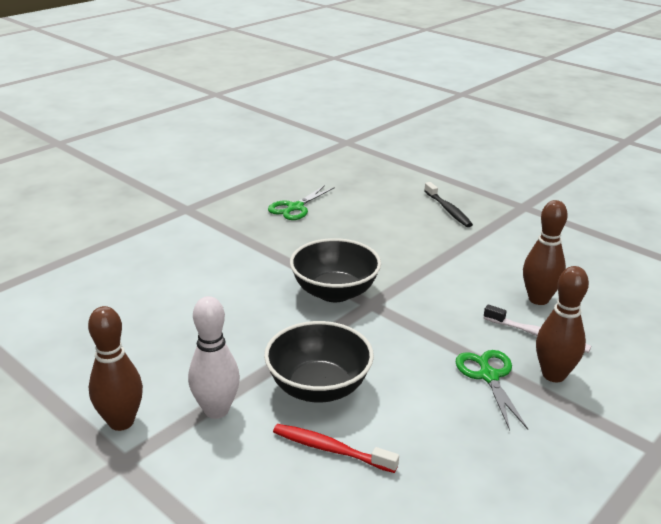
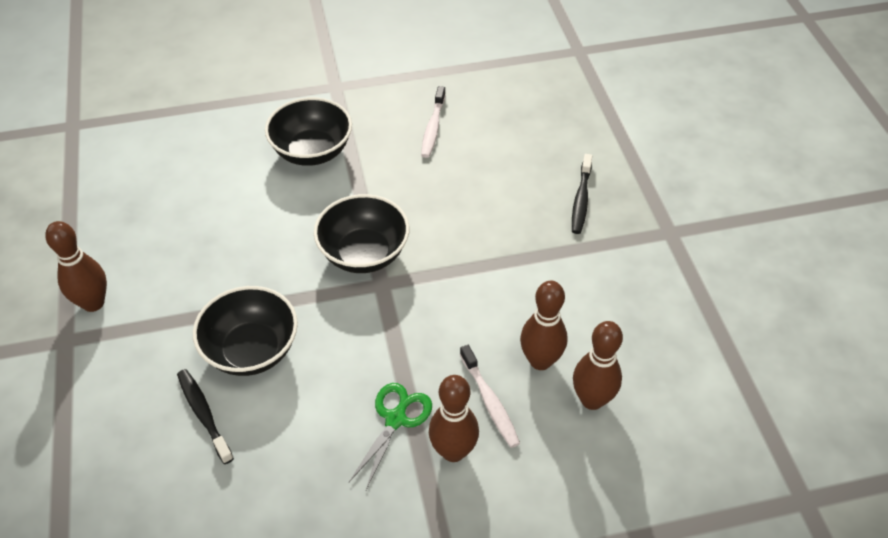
camera: 35 degrees right, 20 degrees up
(214, 250) = (312, 152): none -> black bowl
(216, 410) = (162, 329): white bowling pin -> none
(295, 207) = (433, 128): green scissors -> white toothbrush
(330, 449) = (204, 414): red toothbrush -> black toothbrush
(598, 305) = (592, 399): none -> brown bowling pin

